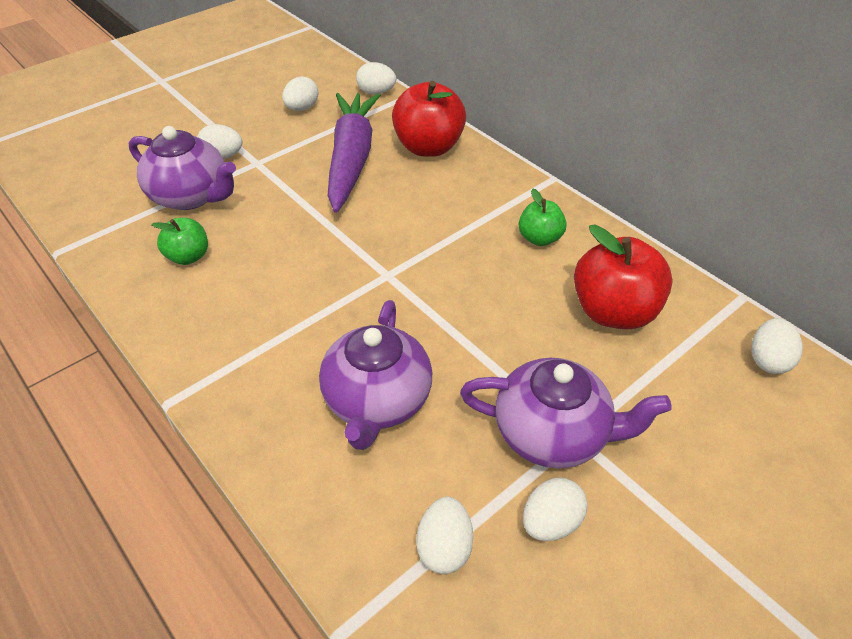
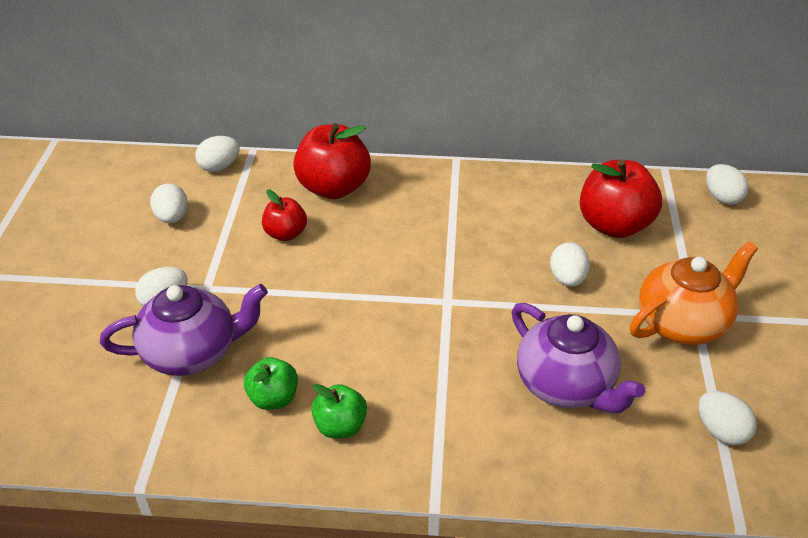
camera: 45 degrees left, 5 degrees down
(351, 159) = (285, 234): purple carrot -> red apple
(539, 238) = (507, 207): green apple -> green apple (340, 426)
(550, 522) = (747, 371): white egg -> white egg (567, 279)
(552, 434) = (683, 323): purple teapot -> orange teapot

